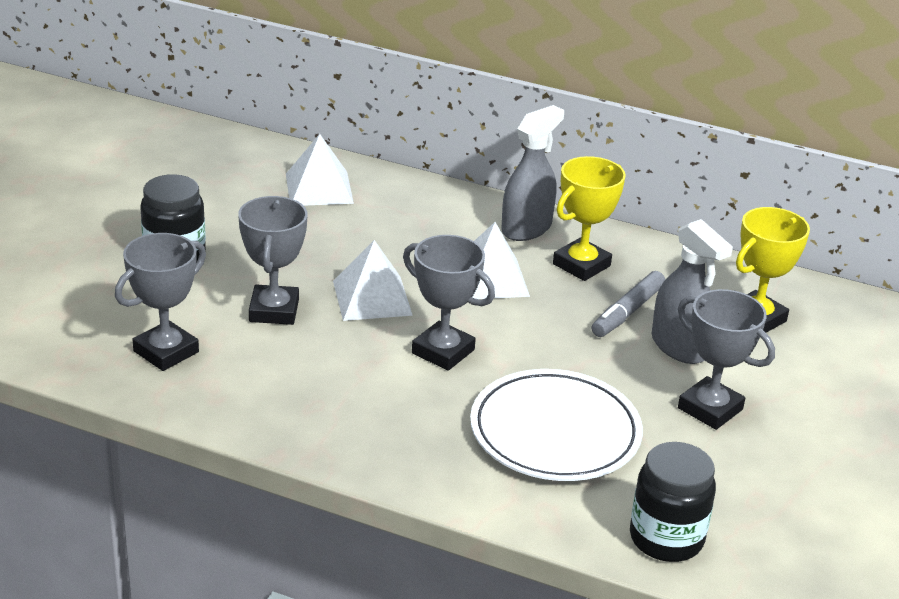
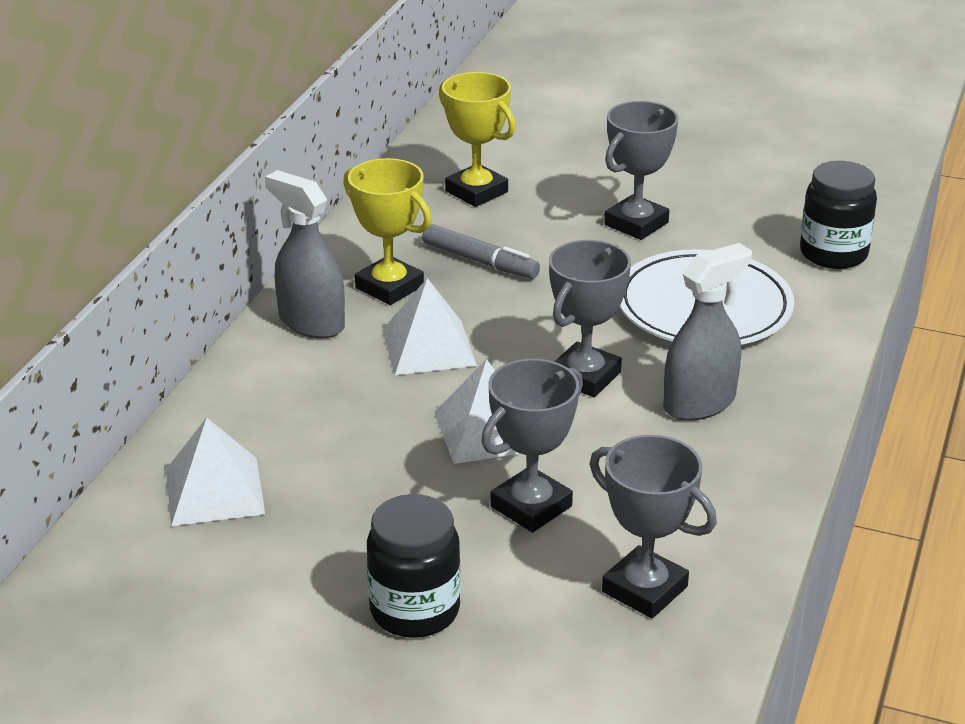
camera: 90 degrees left, 0 degrees up
(274, 310) = (531, 506): grey trophy -> grey trophy turned 45 degrees counterclockwise
(679, 347) = (537, 235): grey spray bottle -> grey spray bottle (700, 403)

